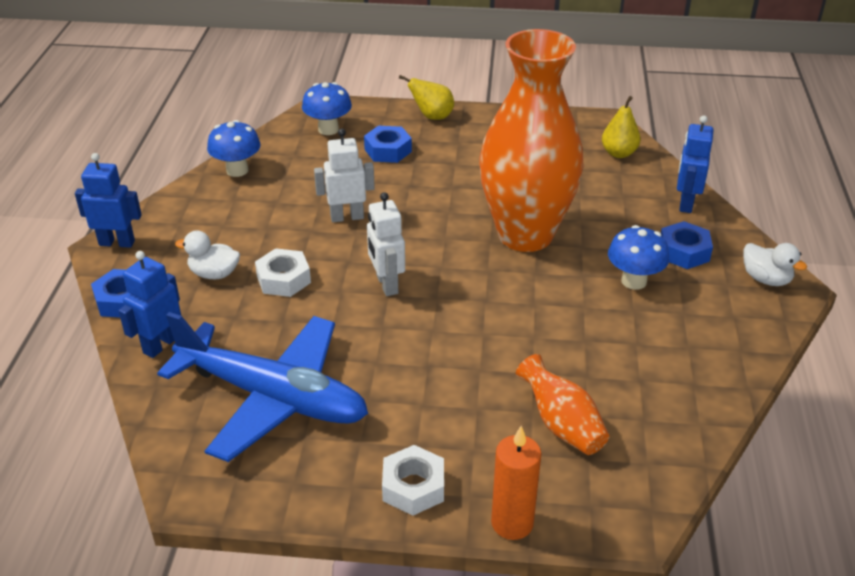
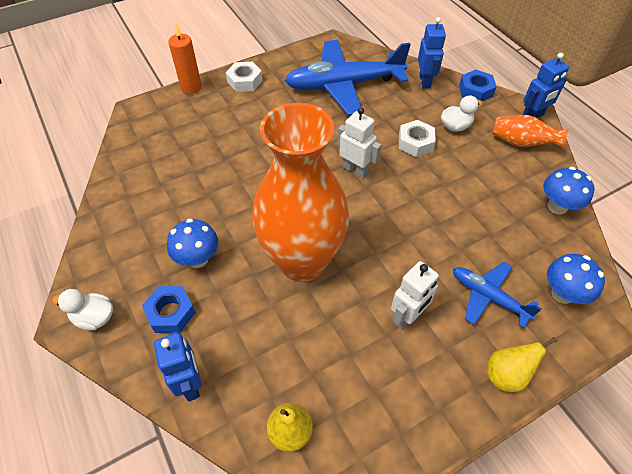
camera: 145 degrees right, 15 degrees up
(347, 217) = (436, 207): white robot -> white robot (407, 317)
(388, 150) = (488, 296): blue nut -> blue plane
(561, 424) = (193, 137): orange vase -> orange vase (521, 143)

